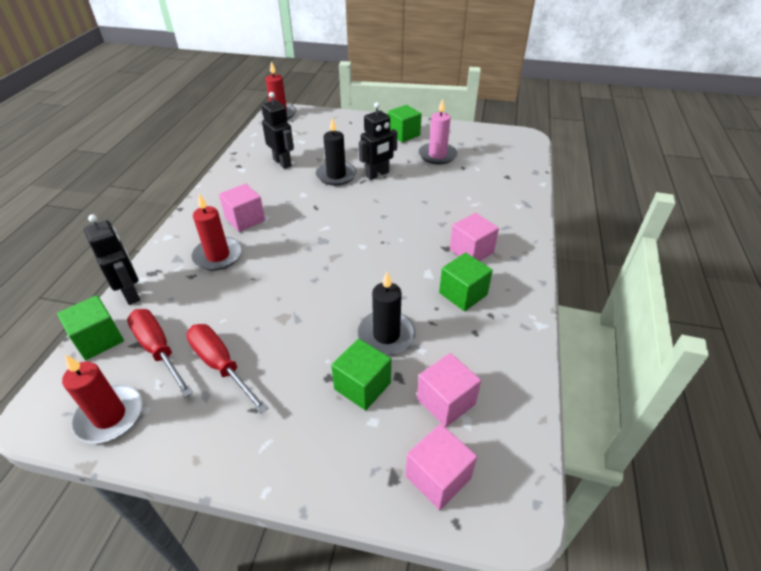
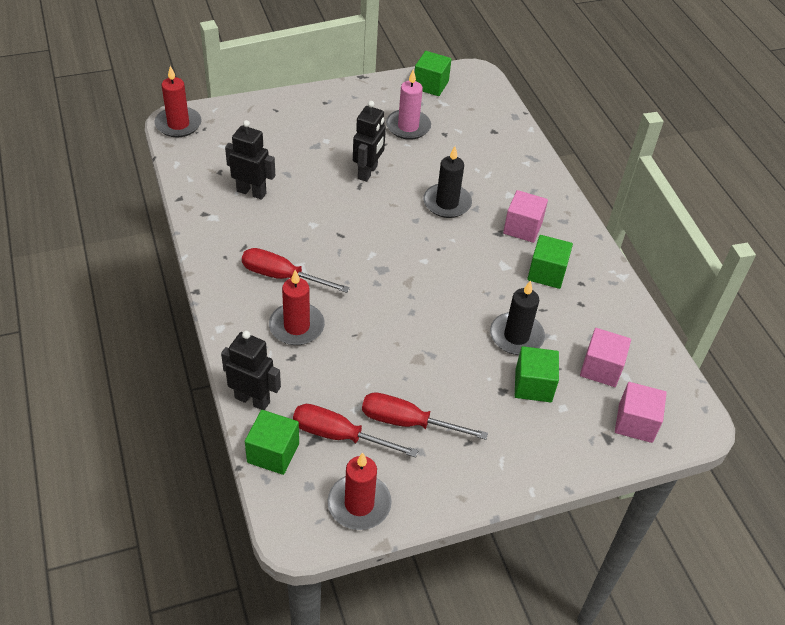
camera: 35 degrees left, 5 degrees up
(245, 219) = (282, 276): pink cube -> red screwdriver
(336, 175) = (326, 188): black candle -> black candle (447, 203)
(403, 134) = (350, 109): green cube -> green cube (431, 85)

